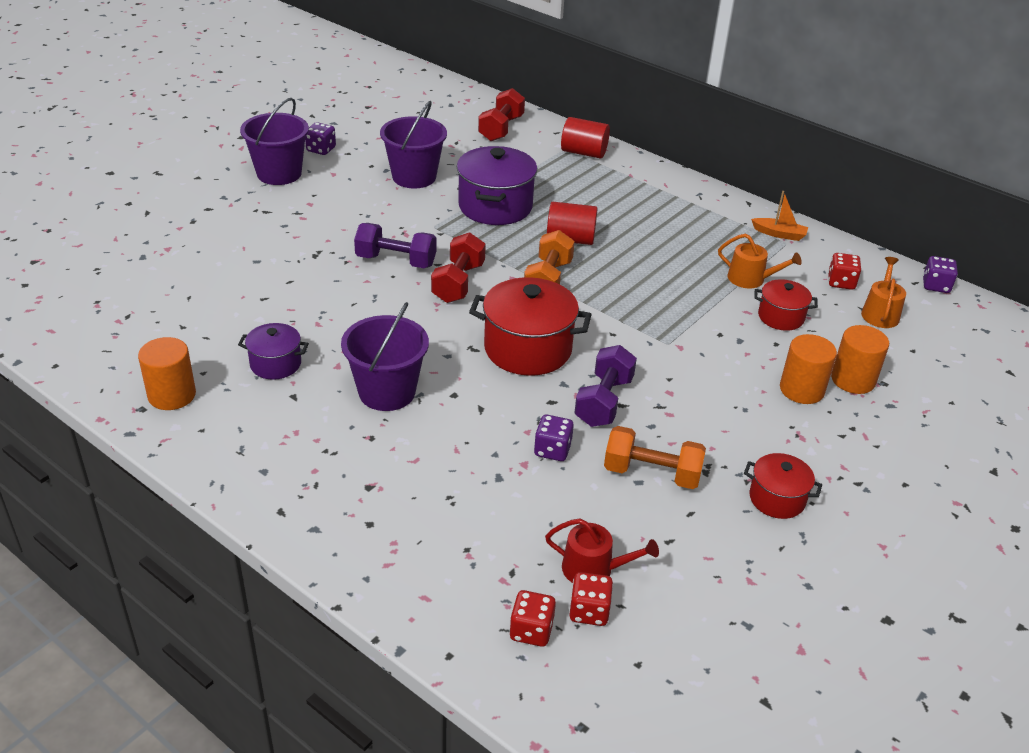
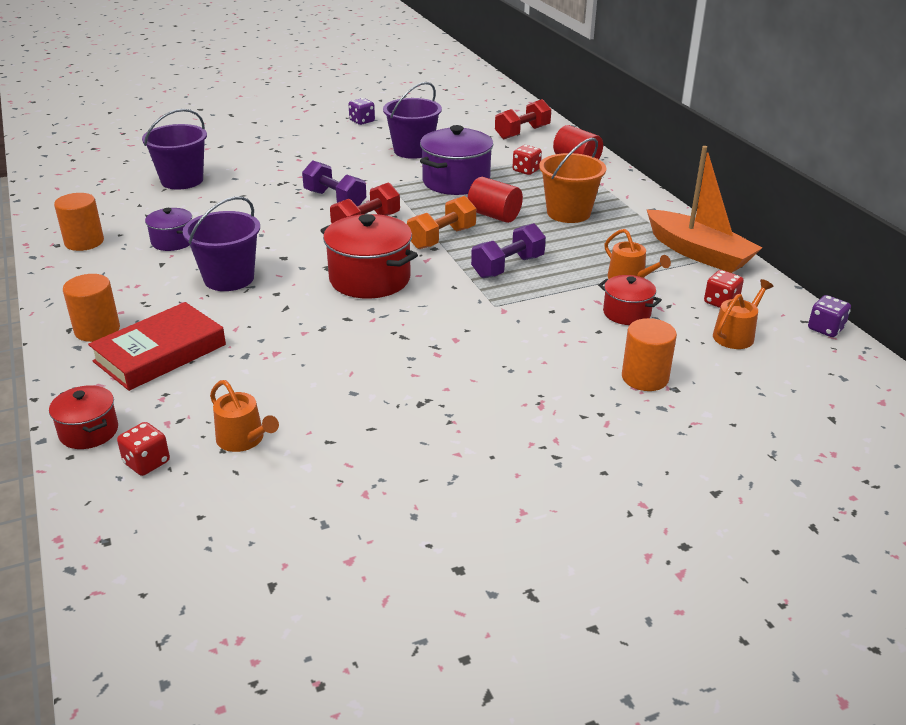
camera: 30 degrees right, 5 degrees down
(279, 173) = (313, 130): purple bucket -> purple bucket (182, 180)
(411, 505) = (160, 353): none -> red book
(552, 450) = (308, 350): purple dice -> none
(589, 611) = (205, 466): red dice -> red dice (526, 170)
(593, 569) = (244, 439): red watering can -> orange watering can
(603, 401) = (390, 330): purple dumbbell -> purple dumbbell (508, 267)
(633, 218) = (568, 213): none -> orange bucket
(651, 474) = (370, 390): orange dumbbell -> none
(777, 499) = (461, 443): red pot -> red pot (89, 432)
(779, 234) = (698, 253): orange boat -> orange boat, size x2.20
(801, 390) = (583, 371): orange cylinder -> orange cylinder (97, 330)

